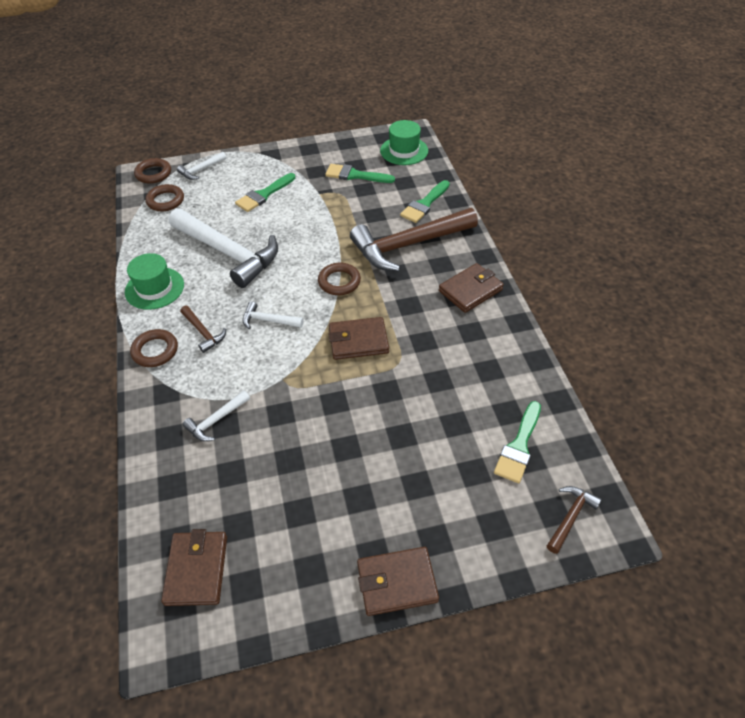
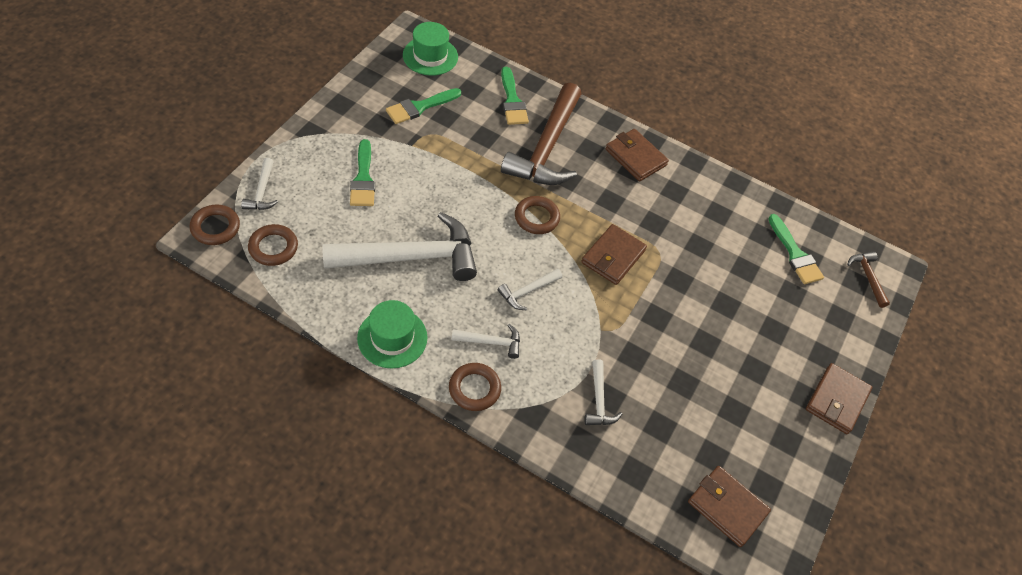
camera: 55 degrees left, 5 degrees up
(203, 332) = (491, 342): brown hammer -> white hammer
(470, 290) = (635, 157): brown wallet -> brown wallet turned 45 degrees counterclockwise

